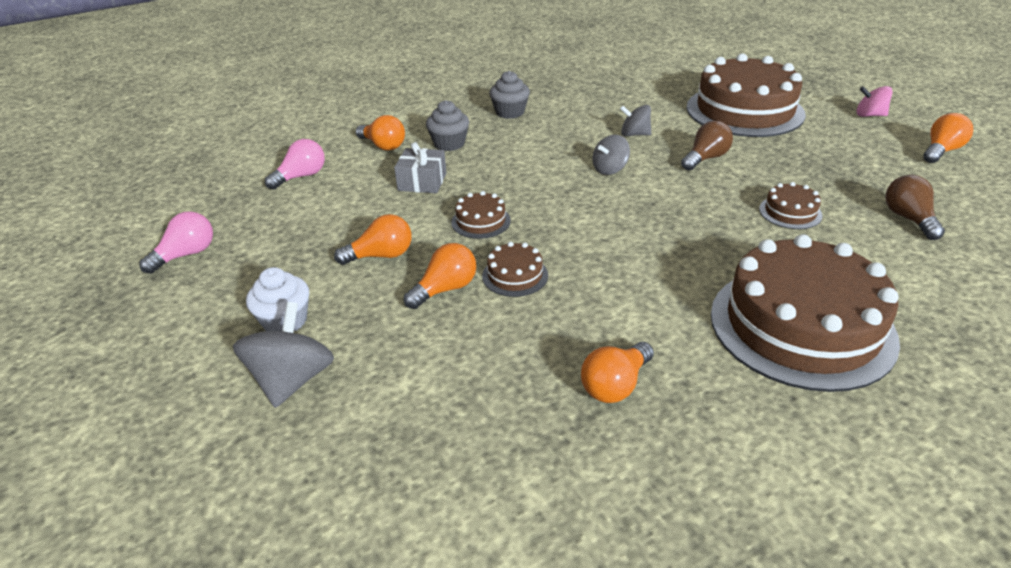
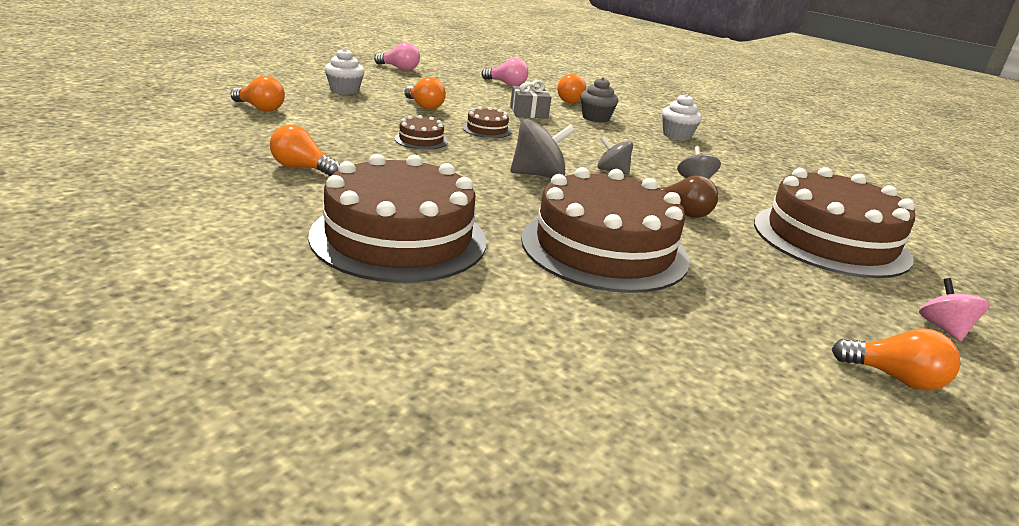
camera: 65 degrees right, 10 degrees down
(292, 380) = (291, 95): grey spinning top -> grey spinning top (538, 175)
(445, 289) = (394, 122): orange light bulb -> orange light bulb (260, 108)
(510, 112) = (677, 135): grey cupcake -> white cupcake
(790, 212) = (604, 248): brown cake -> brown cake, size x2.41
(908, 219) = (652, 321): brown light bulb -> none

